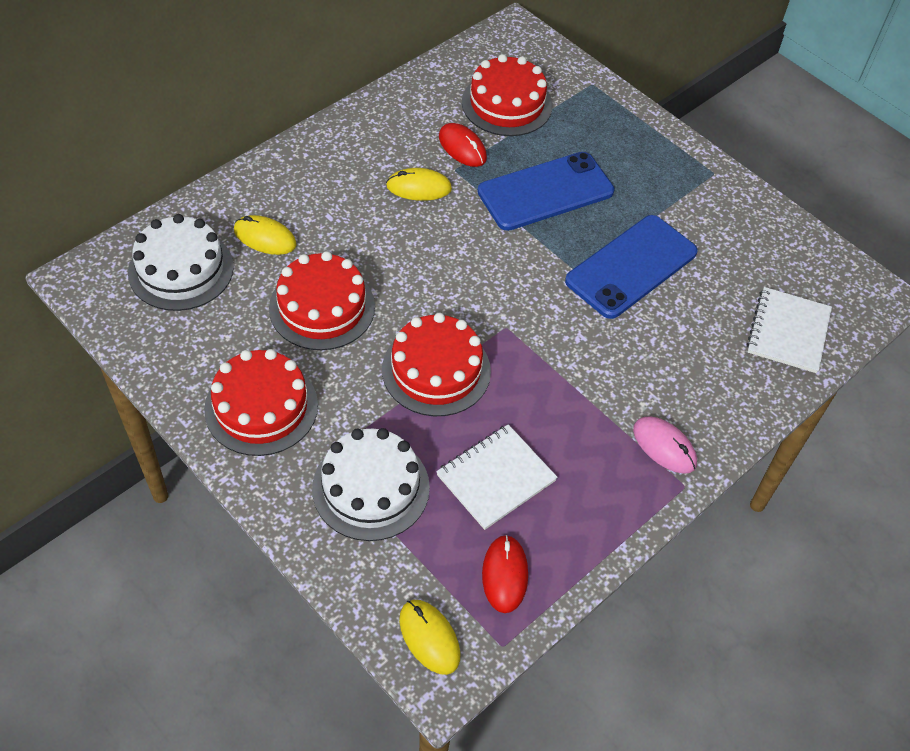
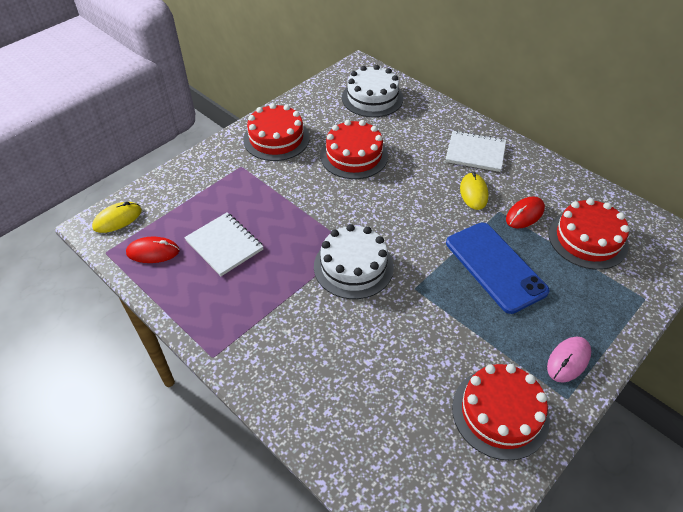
camera: 90 degrees right, 5 degrees down
(265, 237) = (405, 126): yellow mouse -> none
(371, 488) = (220, 187): white cake -> white cake (353, 266)
(436, 370) = (309, 211): red cake -> red cake (500, 413)
(631, 266) = (428, 325): blue phone -> none
(664, 446) = (249, 344): pink mouse -> pink mouse (568, 360)
(788, 331) = (376, 452): white notebook -> white notebook (475, 153)

